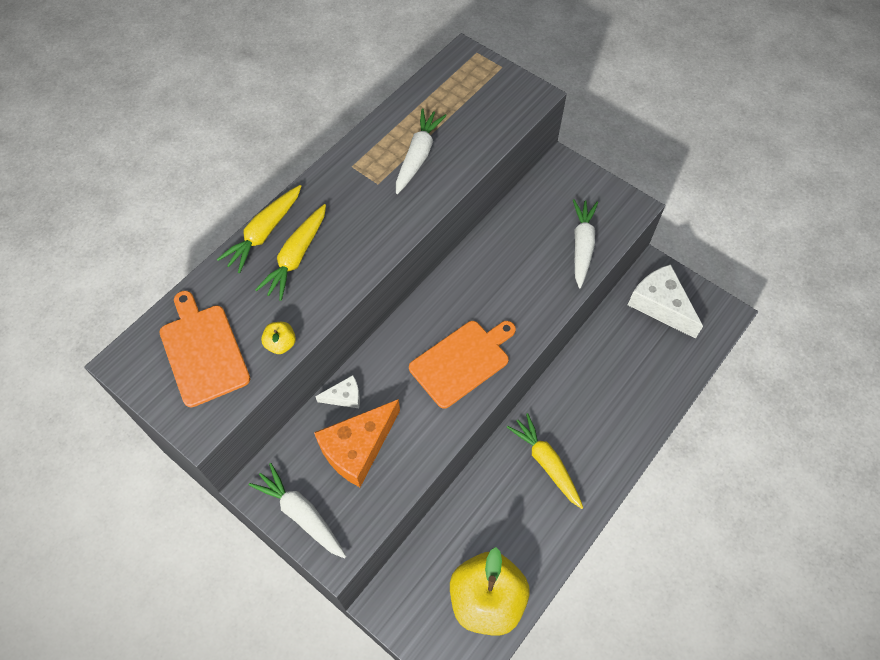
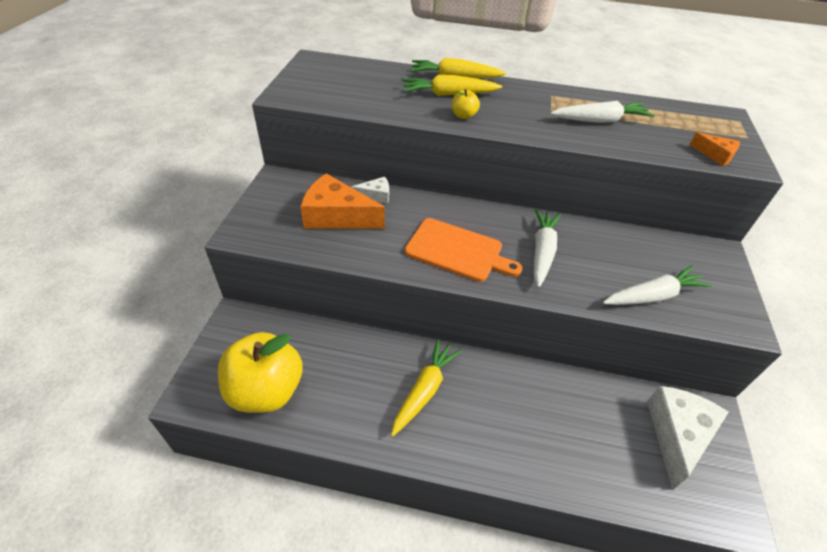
camera: 60 degrees right, 15 degrees down
(203, 351) = (341, 81): orange cutting board -> none
(281, 344) = (371, 108): yellow apple -> yellow apple (463, 116)
(301, 514) = (266, 205): white carrot -> white carrot (542, 251)
(344, 397) = (376, 195): white cheese -> white cheese turned 60 degrees counterclockwise
(512, 109) = (715, 155): none -> orange cheese

